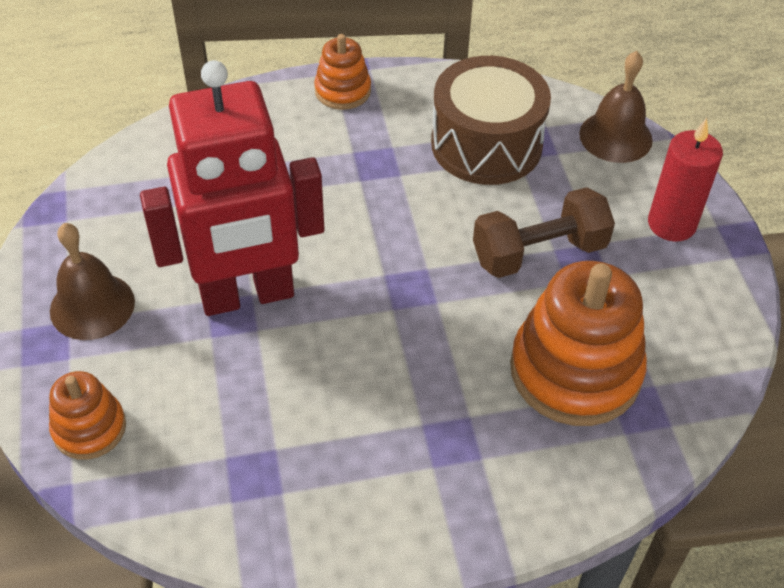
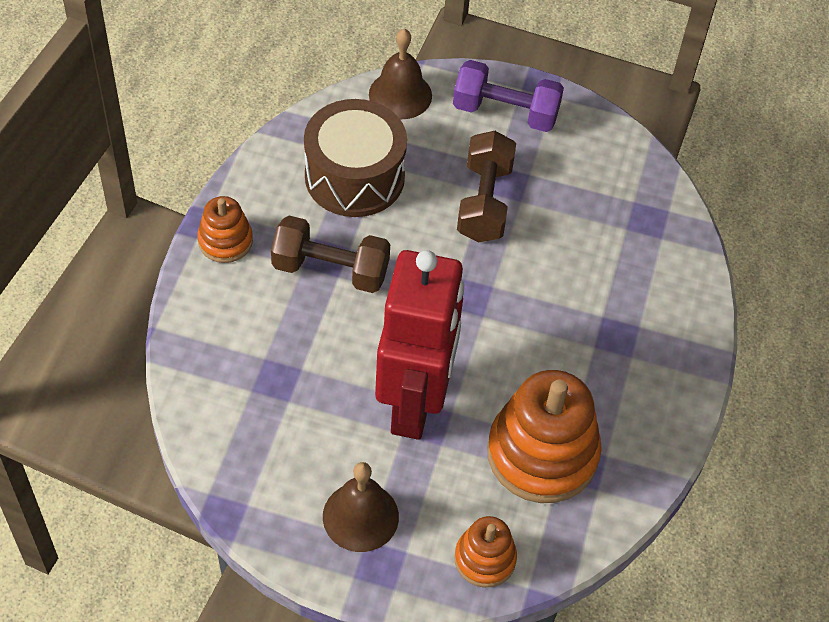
camera: 65 degrees left, 5 degrees up
(363, 171) = (330, 269): none -> brown dumbbell
(575, 371) = (599, 237): orange stacking toy -> orange stacking toy (542, 454)
(671, 224) = (505, 112): red candle -> purple dumbbell

